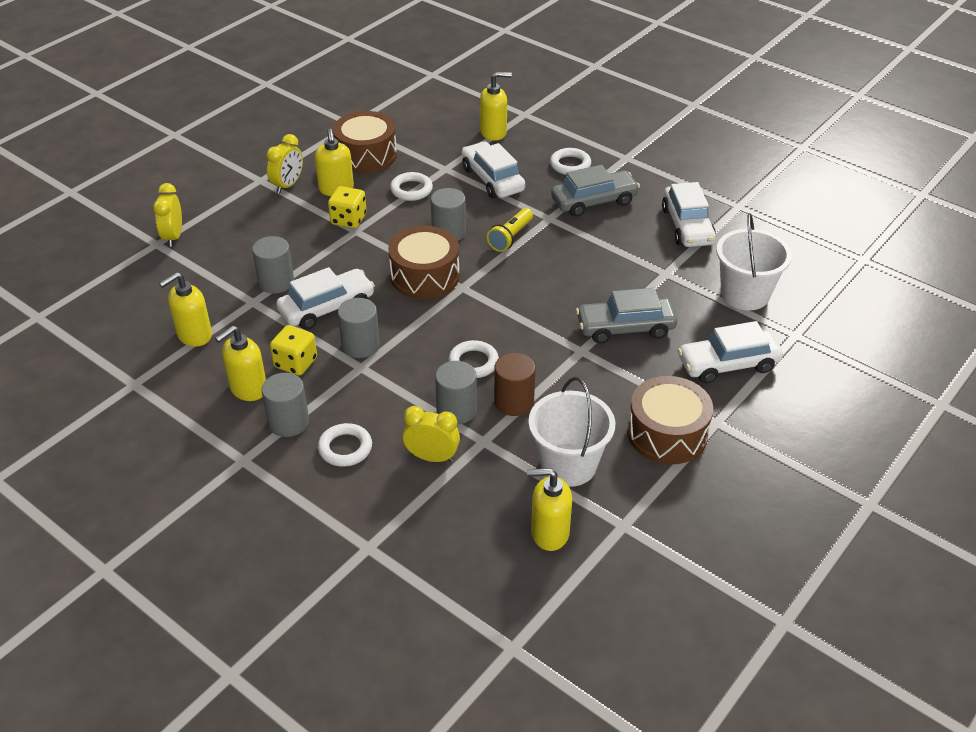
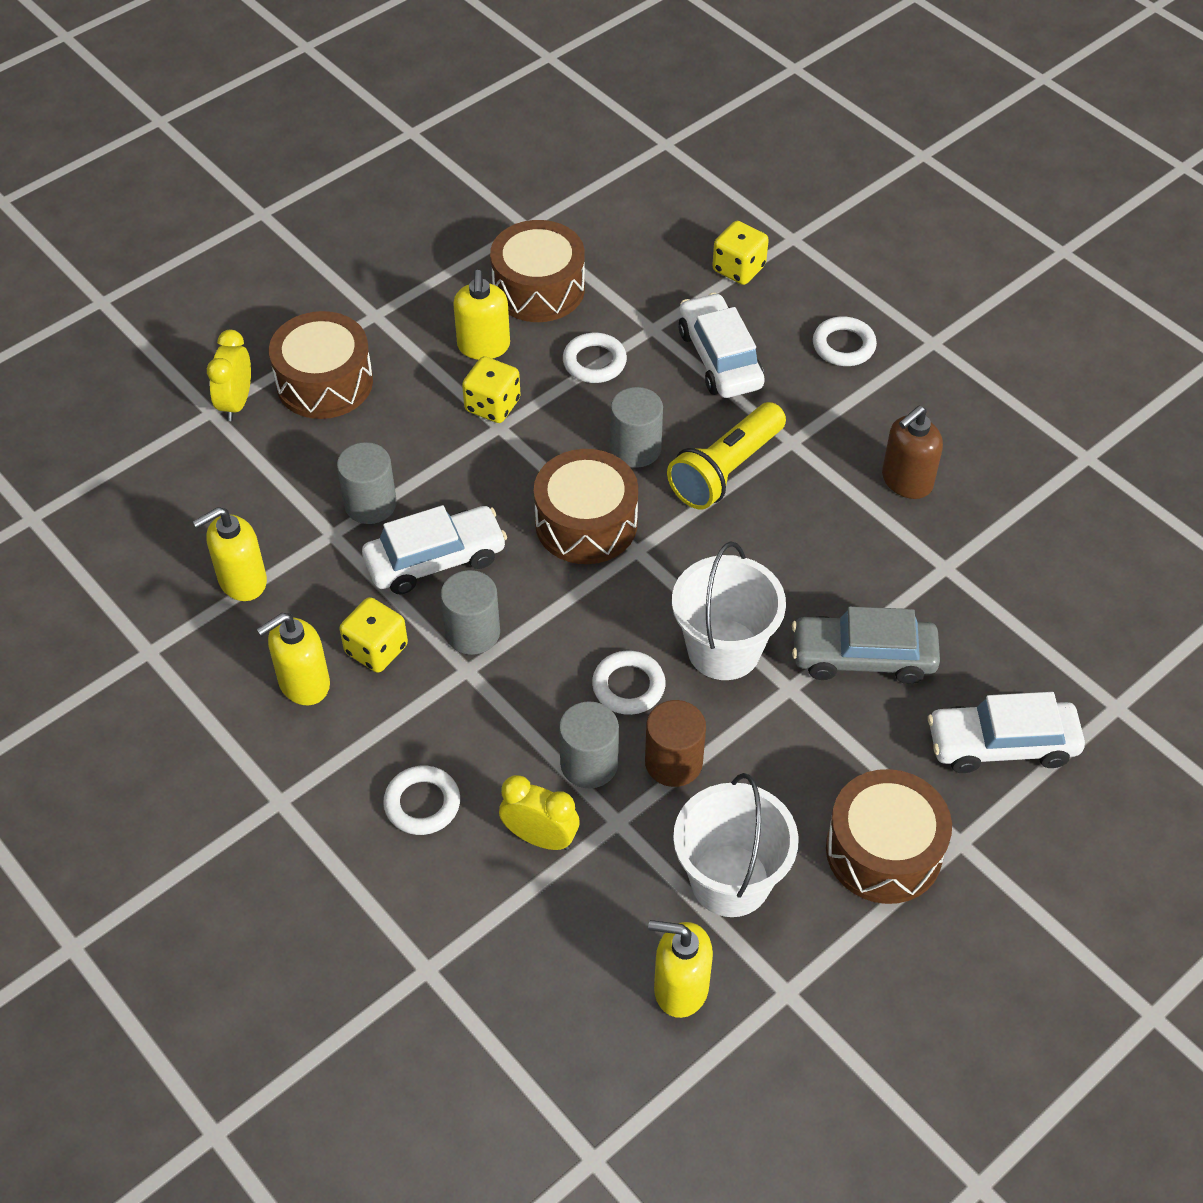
camera: 10 degrees right, 10 degrees up
(232, 219) = (324, 382): none -> brown drum
(288, 185) = (414, 330): yellow clock -> none
(288, 422) = (351, 748): grey cylinder -> none
(493, 132) = (738, 268): yellow soap dispenser -> yellow dice
(510, 237) = (726, 470): yellow flashlight -> yellow flashlight, size x1.51
(594, 201) = (865, 420): grey car -> none
(628, 230) = (906, 481): none -> brown soap dispenser
(687, 226) = (998, 485): white car -> none
(745, 294) = (1057, 623): white bucket -> white bucket (724, 649)

